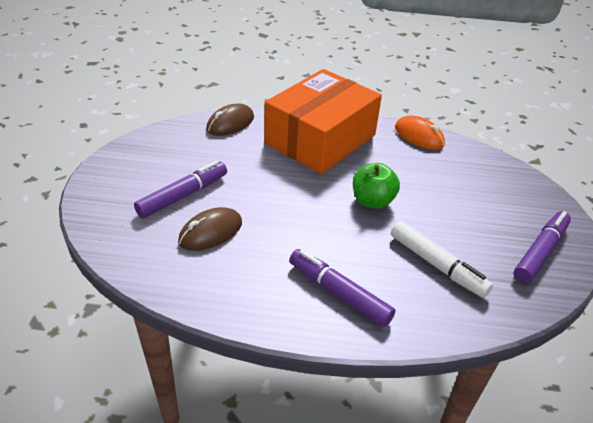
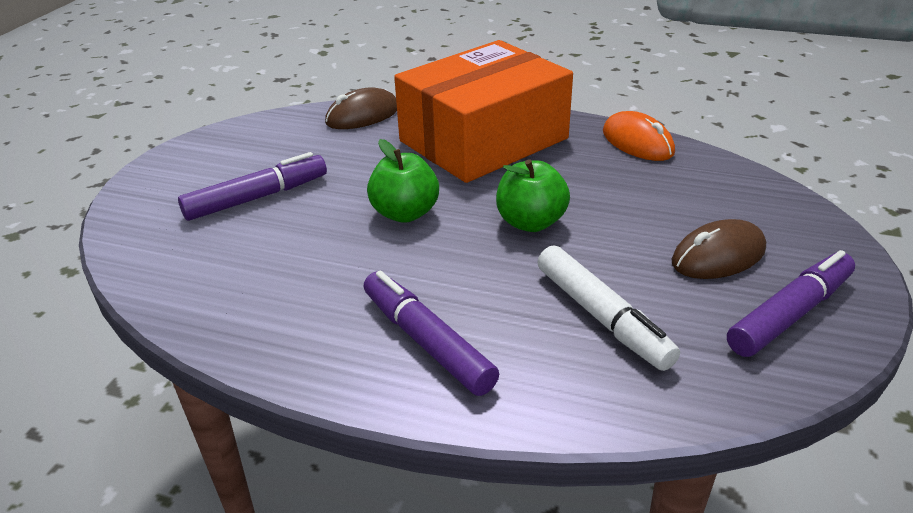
camera: 15 degrees right, 5 degrees down
(210, 232) = (273, 245): brown mouse -> brown mouse (718, 256)
(289, 200) = (405, 213): none -> green apple

